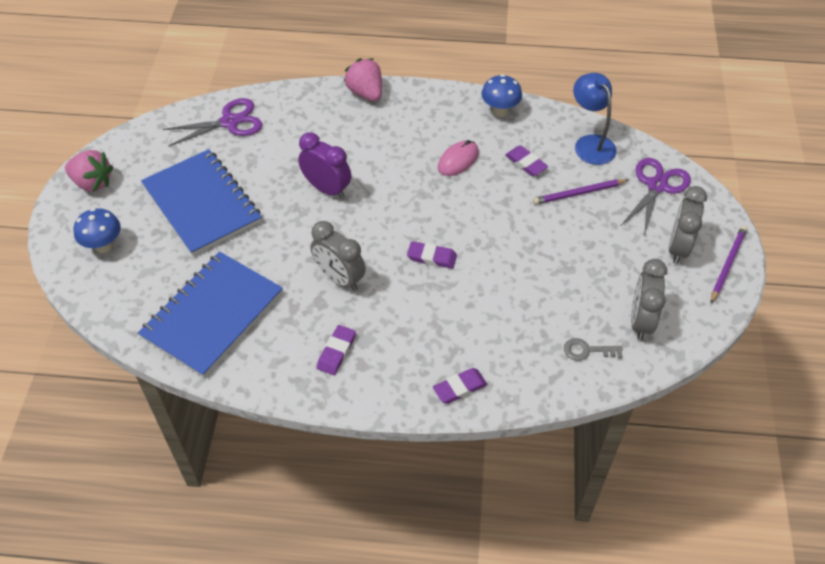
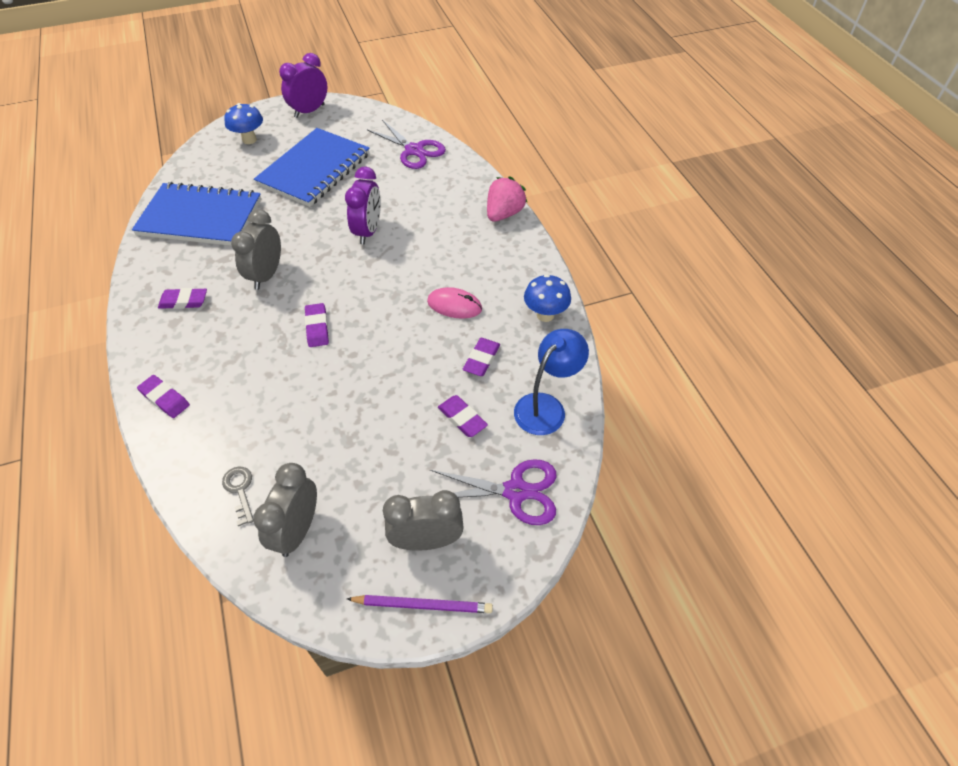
camera: 65 degrees right, 0 degrees up
(92, 183) = (309, 111): pink strawberry -> purple clock
(579, 193) = (462, 418): purple pencil -> purple eraser
(640, 321) = (297, 531): grey clock -> grey clock turned 60 degrees counterclockwise

